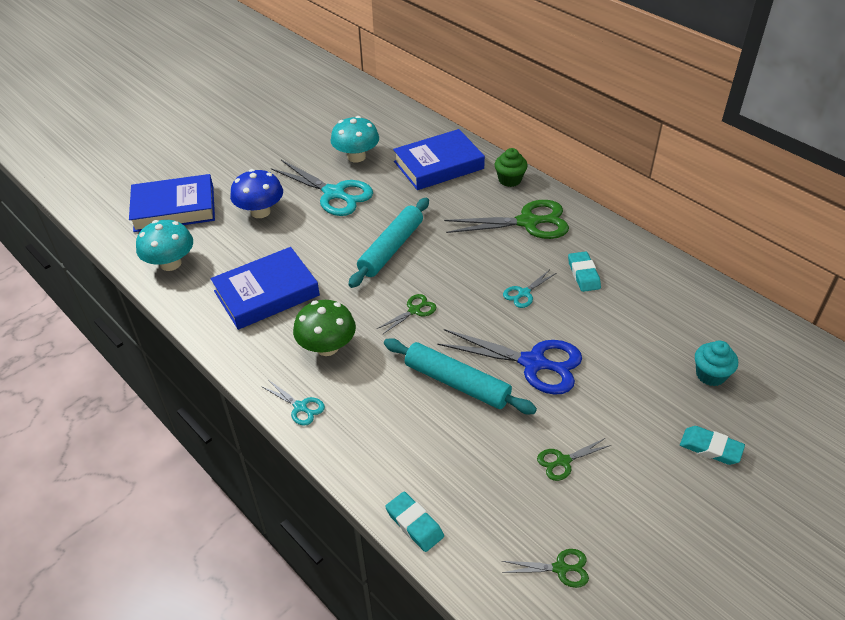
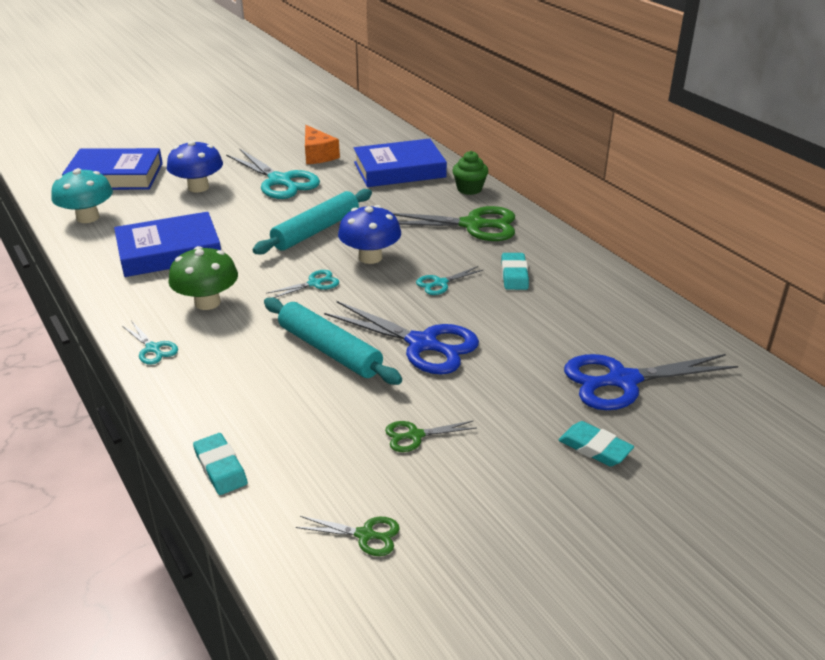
camera: 10 degrees right, 10 degrees down
(356, 157) = (317, 155): turquoise mushroom -> orange cheese
(414, 310) = (314, 283): green scissors -> turquoise scissors
(452, 273) = (370, 257): none -> blue mushroom
(710, 375) = (623, 381): turquoise cupcake -> blue scissors

